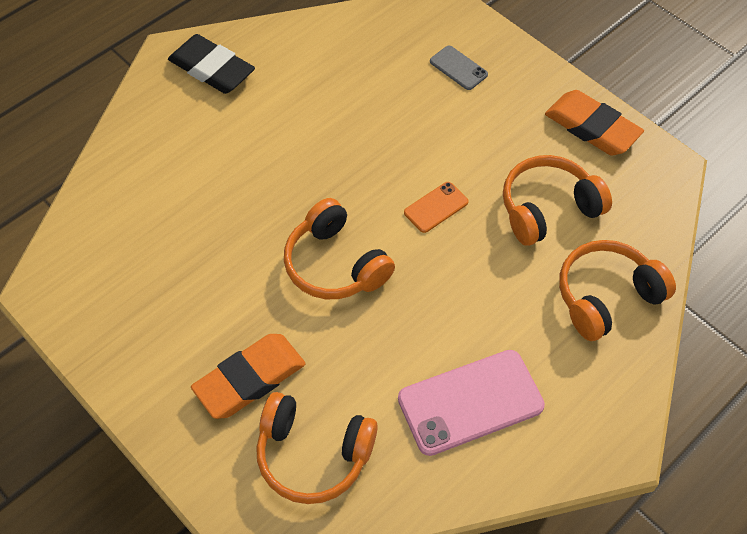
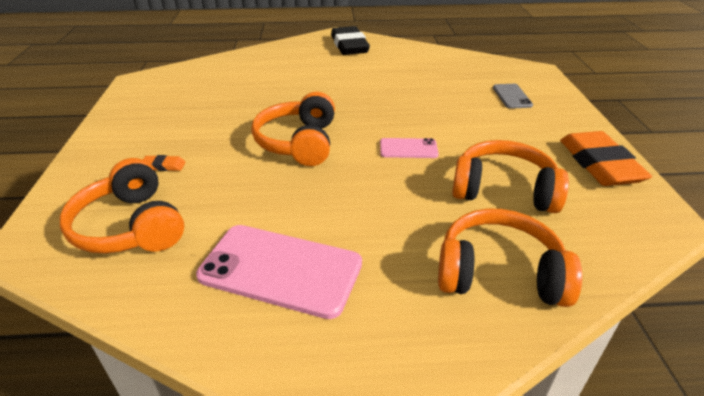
camera: 40 degrees right, 20 degrees down
(250, 379) = (163, 166): orange eraser -> orange eraser, size x0.42
(436, 207) = (408, 149): orange phone -> pink phone

